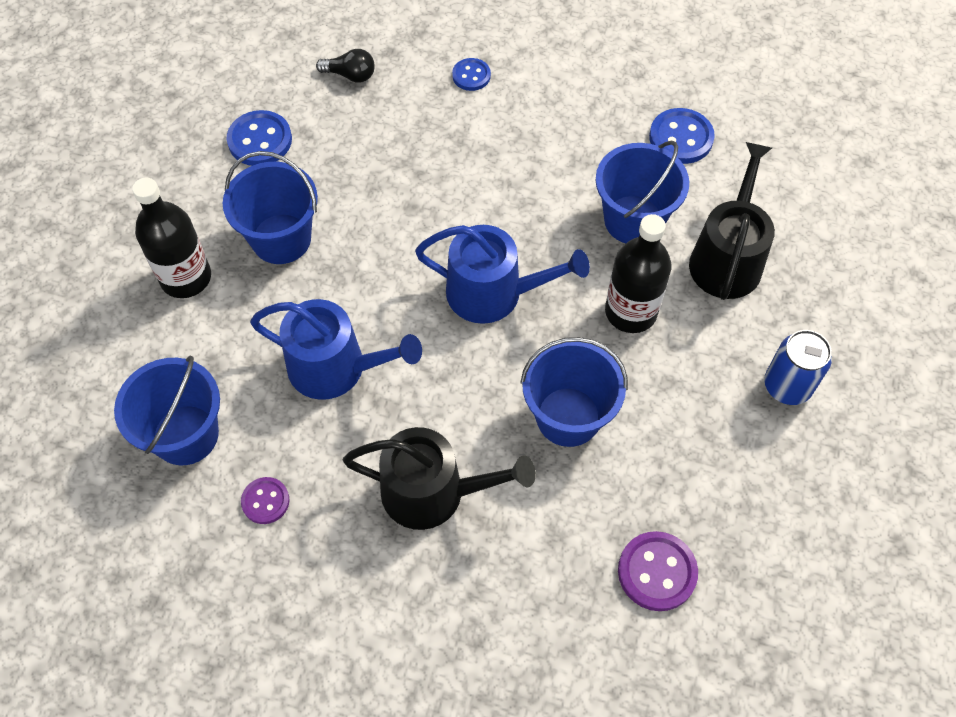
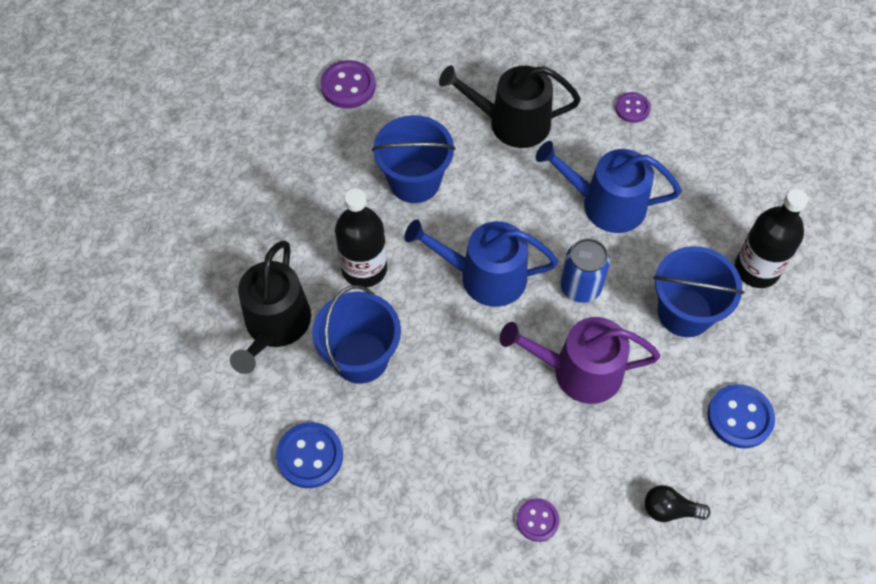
camera: 175 degrees right, 0 degrees up
(186, 435) = (707, 147): blue bucket -> none
(408, 191) = (578, 371): none -> purple watering can
(471, 76) = (537, 520): blue button -> purple button
(787, 386) = (237, 217): blue can -> blue can (580, 287)

